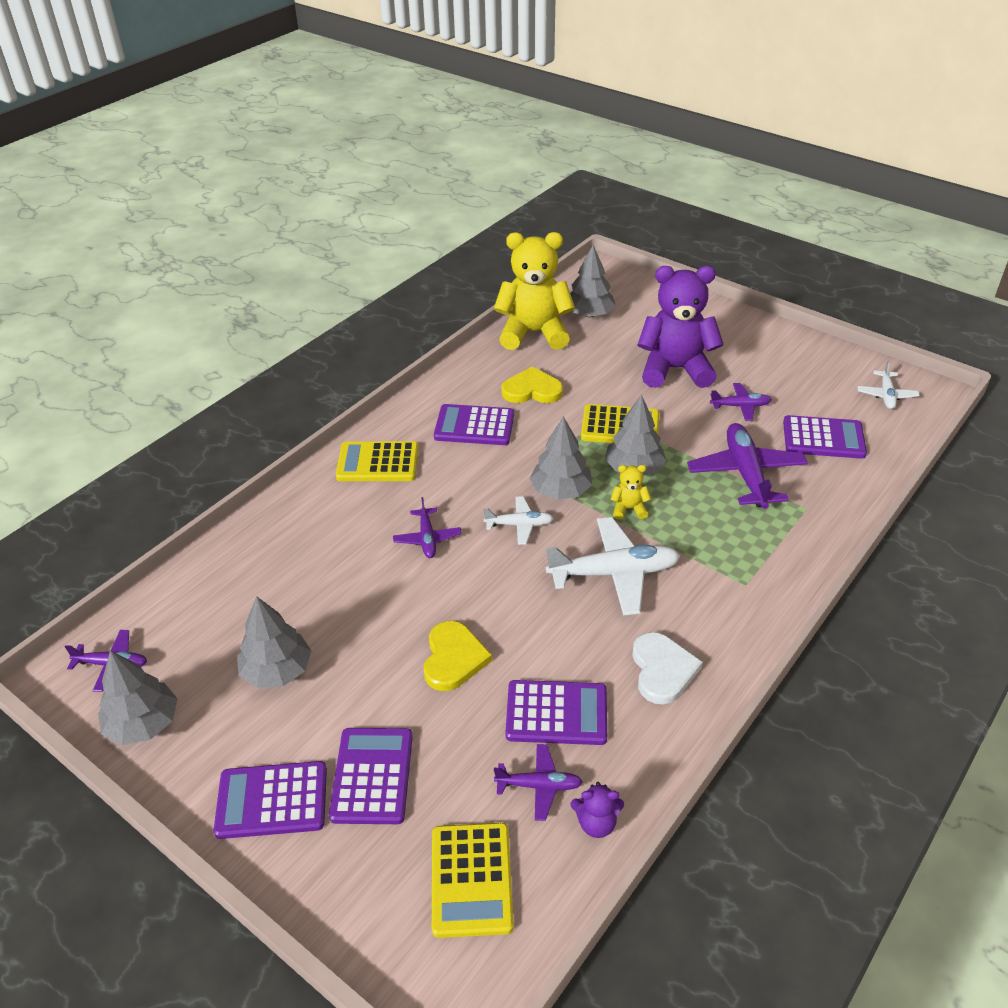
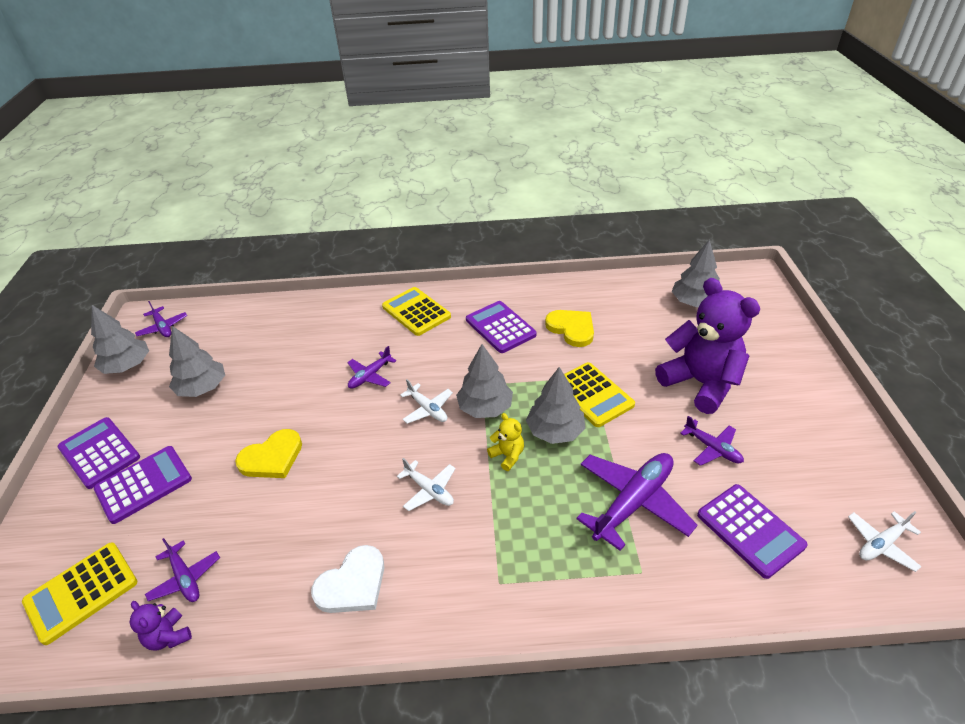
camera: 50 degrees right, 0 degrees up
(534, 333) = (632, 292): yellow teddy bear -> none
(556, 713) = (260, 545): purple calculator -> none
(614, 573) = (429, 490): white plane -> white plane, size x0.54

